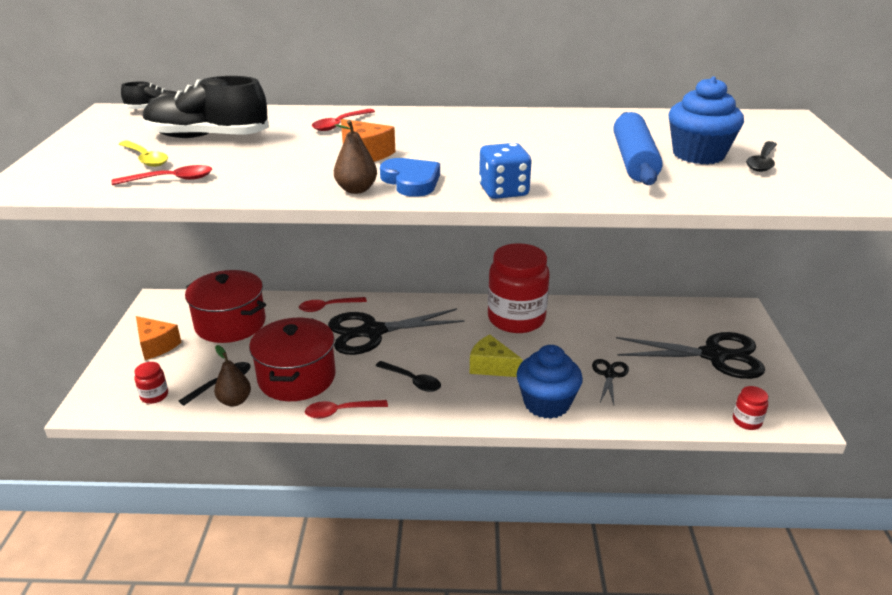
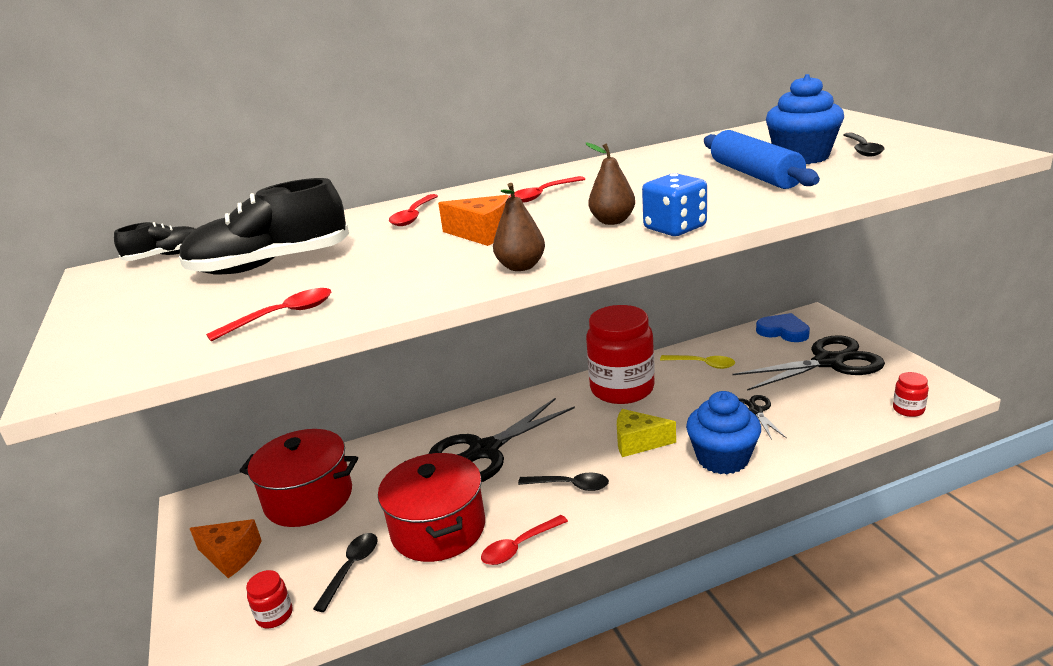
camera: 20 degrees left, 5 degrees down
(146, 159) = (218, 304): yellow spoon -> yellow spoon (702, 364)
(235, 401) = (384, 582): brown pear -> brown pear (612, 221)
(328, 307) = (412, 442): red spoon -> red spoon (542, 195)
(411, 181) = (569, 244): blue heart -> blue heart (783, 331)

